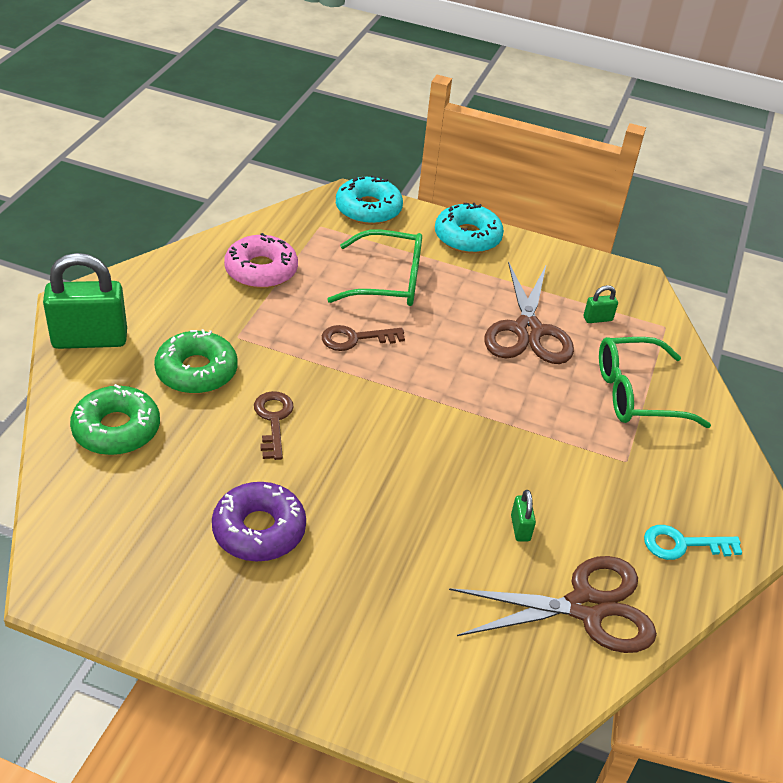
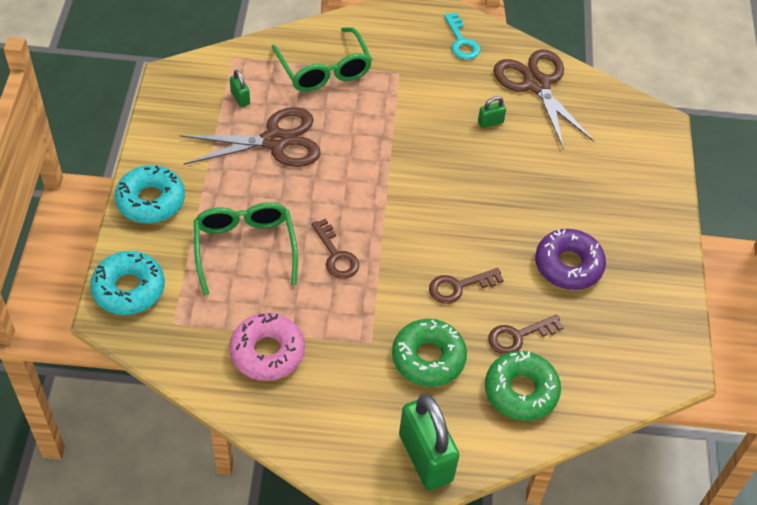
camera: 105 degrees left, 10 degrees up
(184, 450) = (518, 336): none -> brown key

